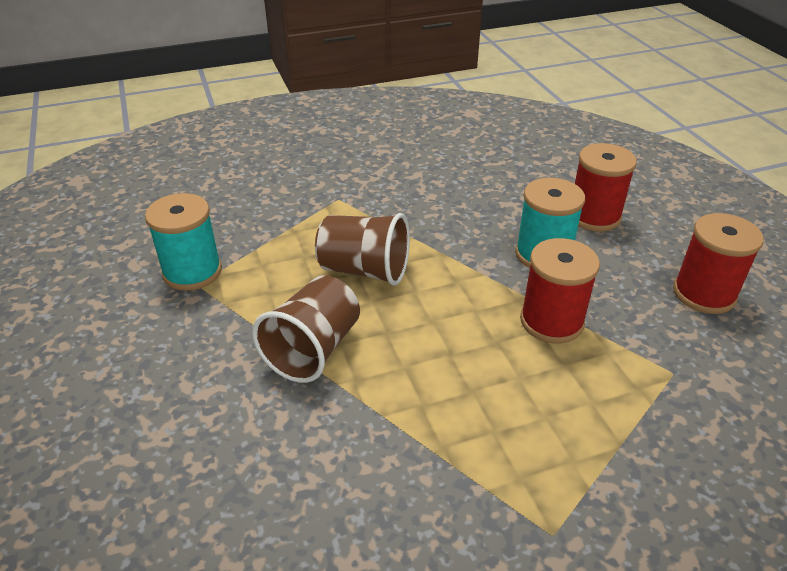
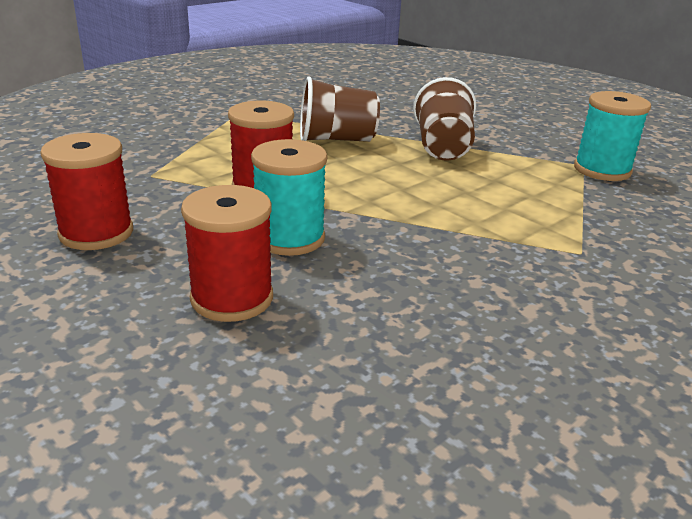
camera: 155 degrees right, 10 degrees down
(364, 270) = (463, 194): brown cup -> brown cup (336, 140)

